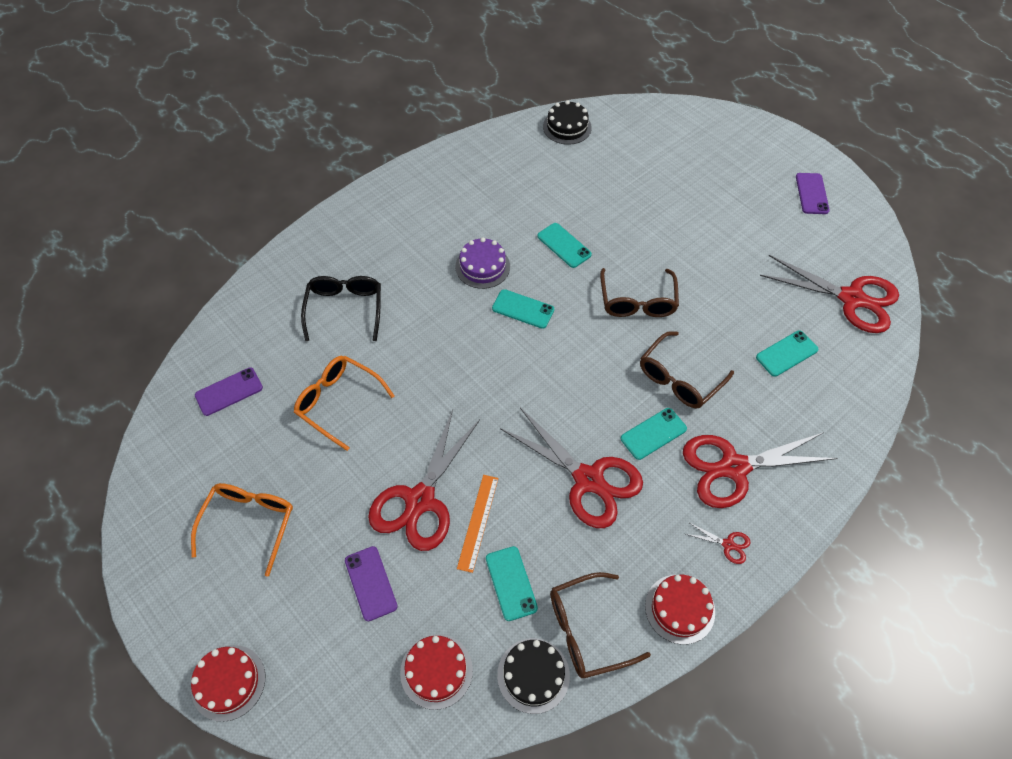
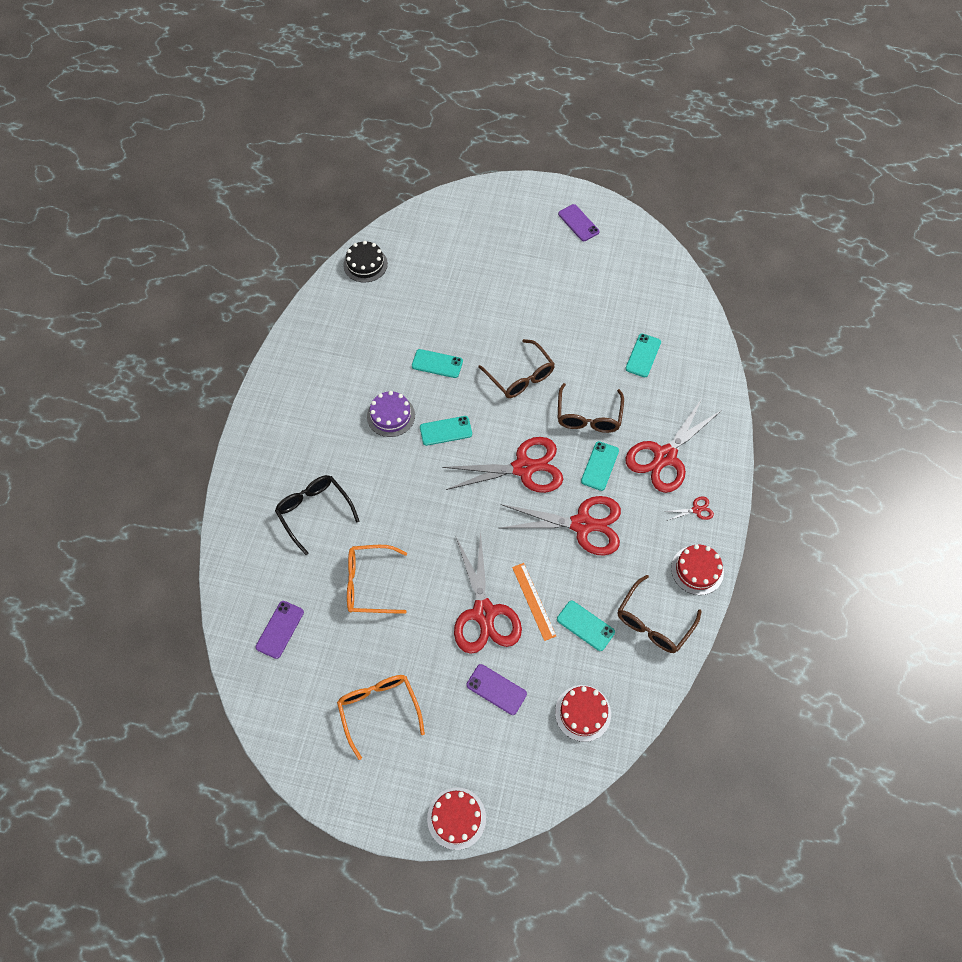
camera: 35 degrees left, 5 degrees up
(533, 675) = (642, 672): black cake -> none
(851, 298) = (656, 290): red scissors -> red scissors (523, 468)

